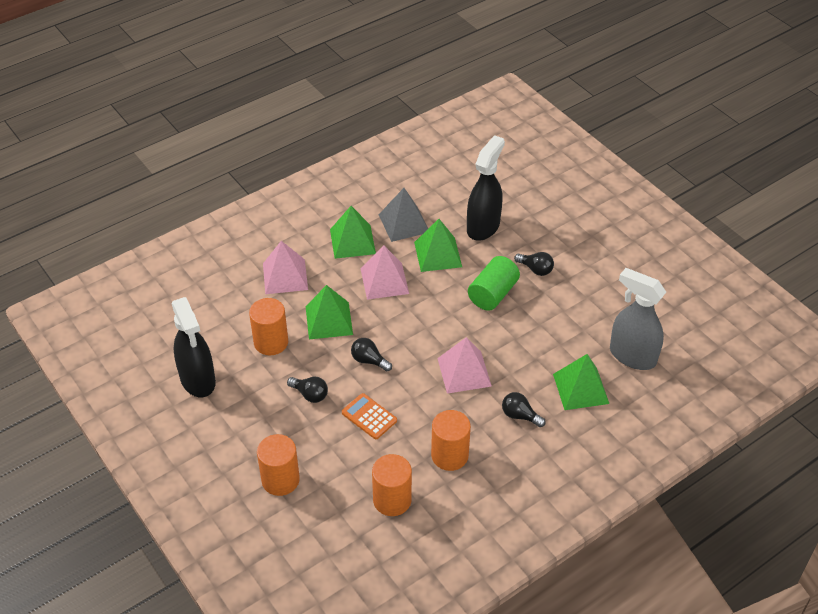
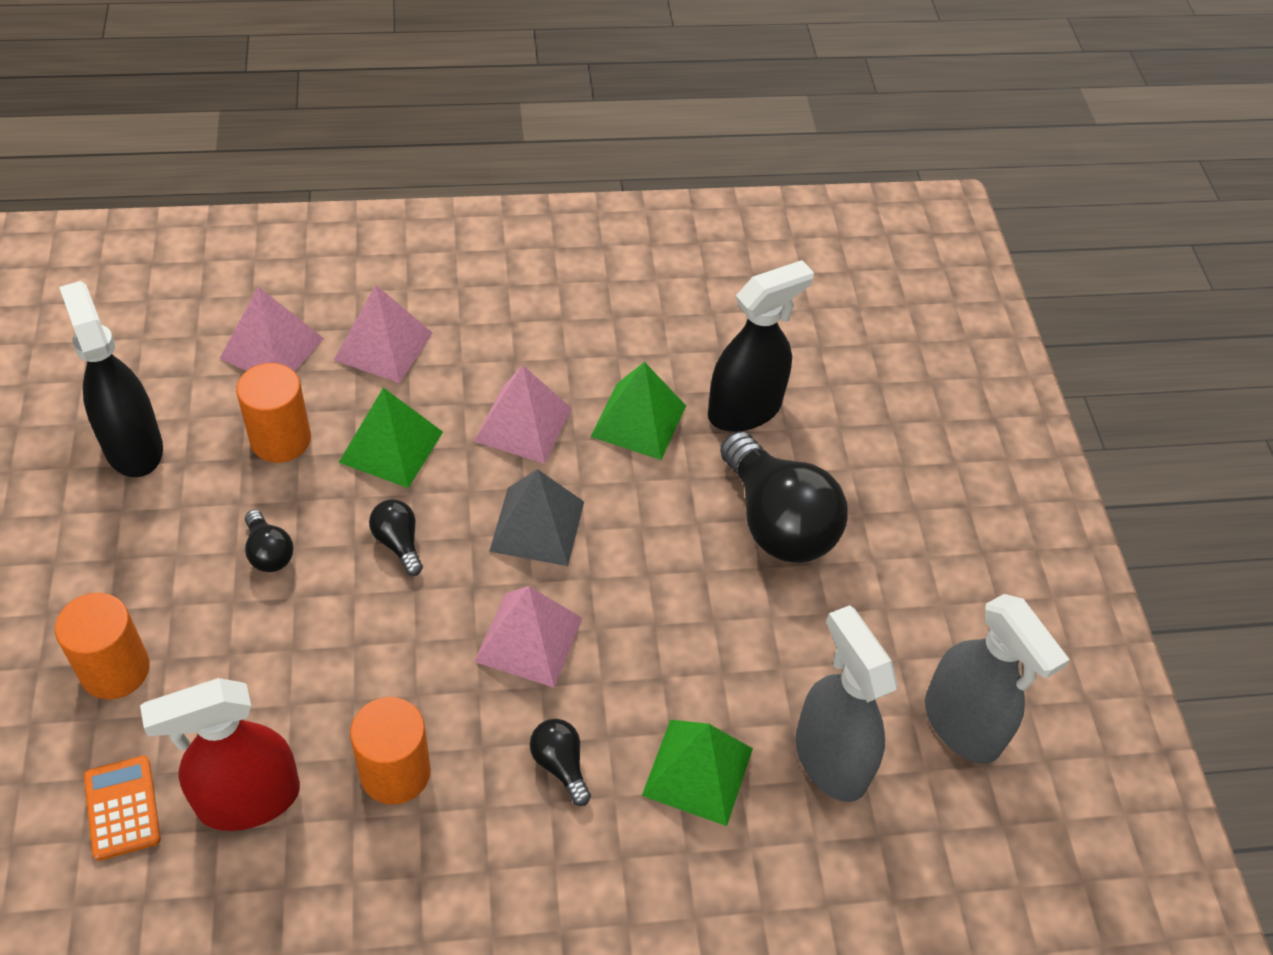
camera: 25 degrees right, 5 degrees up
(198, 380) = (133, 446): black spray bottle -> black spray bottle turned 150 degrees clockwise
(228, 303) = (272, 348): none -> pink pyramid
(352, 241) = (524, 338): green pyramid -> none
(369, 417) = (325, 637): orange calculator -> orange calculator (122, 808)
(392, 500) = (248, 799): orange cylinder -> red spray bottle
(404, 223) = (625, 345): grey pyramid -> grey pyramid (537, 526)
(493, 294) = (675, 529): green cylinder -> none
(535, 269) = (777, 522): black light bulb -> black light bulb, size x2.20
(676, 315) = (962, 725): none -> grey spray bottle

